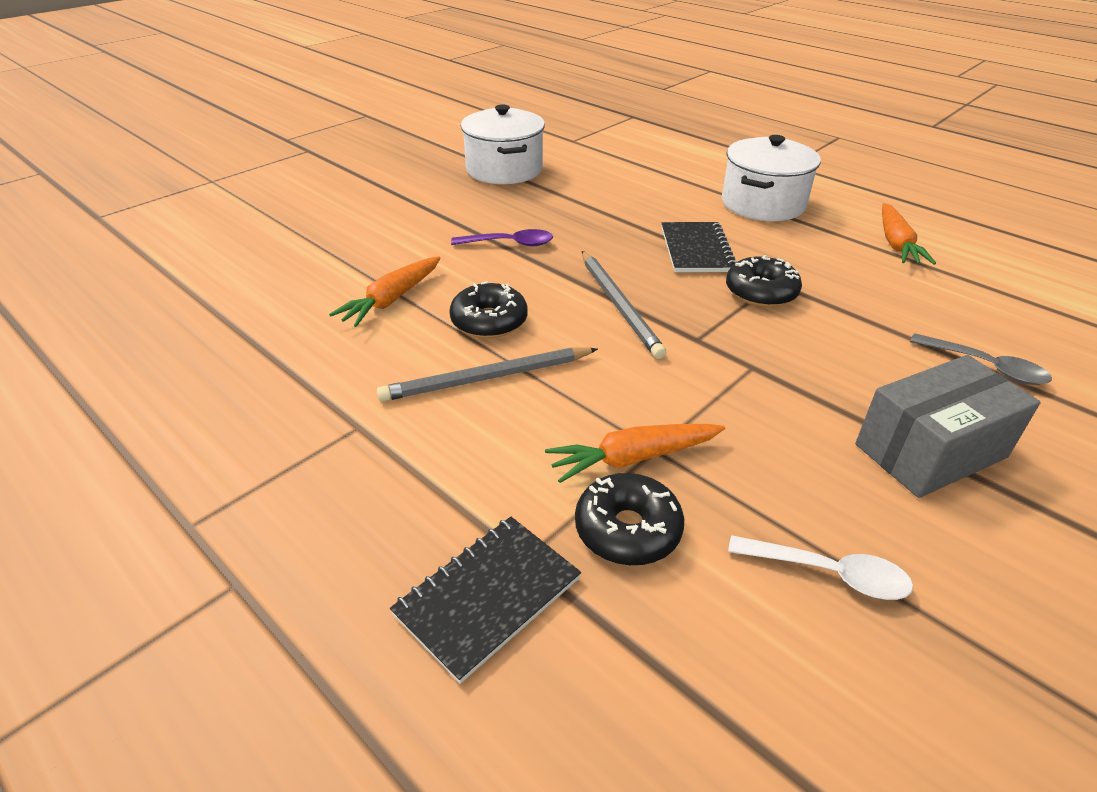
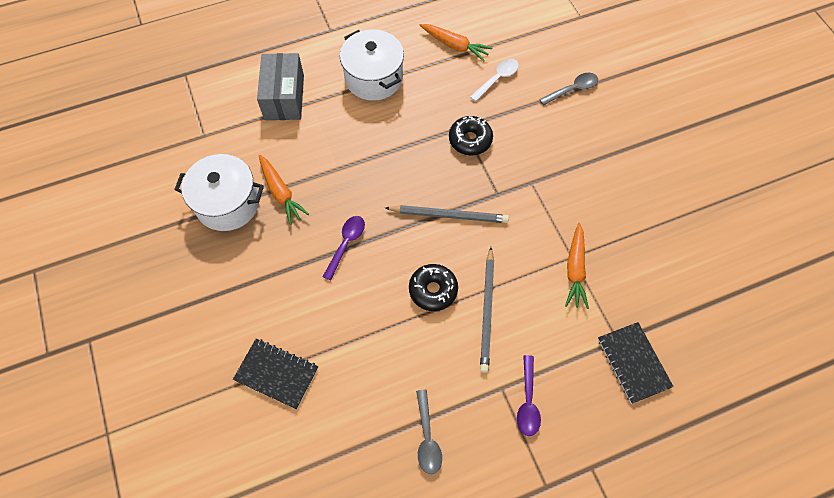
camera: 65 degrees left, 25 degrees up
(253, 373) = (427, 438): none -> grey spoon
(346, 462) = (527, 401): none -> purple spoon
(391, 300) = (381, 338): orange carrot -> orange carrot (281, 193)
(627, 530) = (616, 293): black donut -> none
(696, 249) = (409, 145): black notebook -> black notebook (276, 374)
(828, 573) = (663, 232): white spoon -> white spoon (497, 79)
(930, 451) = (615, 151): grey box -> grey box (284, 97)

